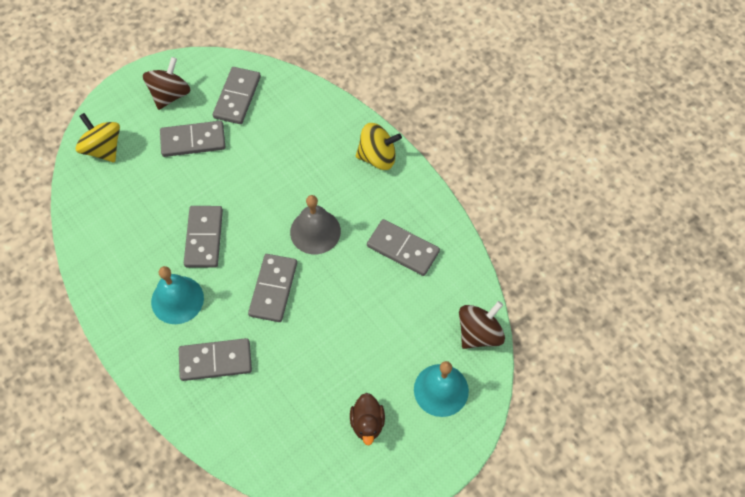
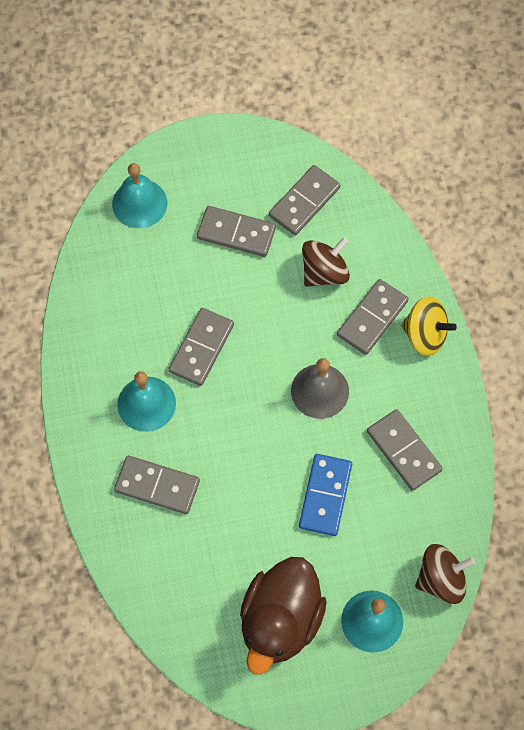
camera: 25 degrees right, 5 degrees up
(103, 149) = (139, 203): yellow spinning top -> turquoise bell
(170, 95) = (234, 169): brown spinning top -> brown spinning top (324, 272)
(273, 289) = (248, 435): grey domino -> grey domino (372, 318)
(357, 309) = (325, 495): none -> blue domino
(367, 423) = (280, 621): brown duck -> brown duck, size x2.06

